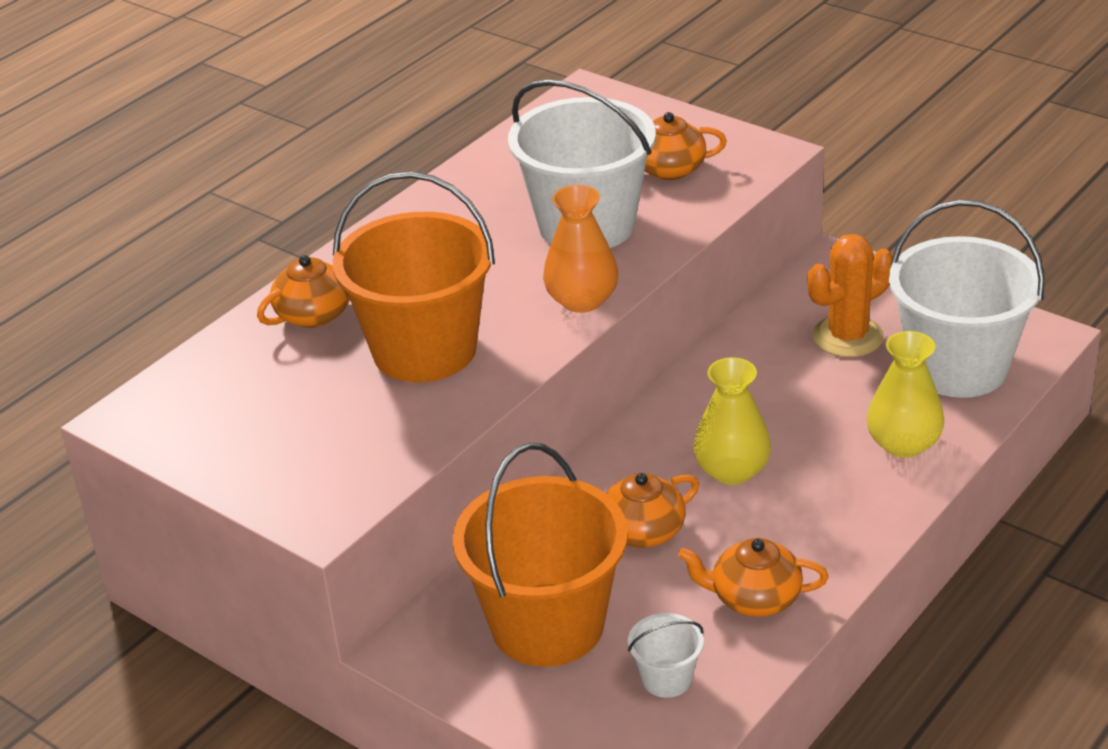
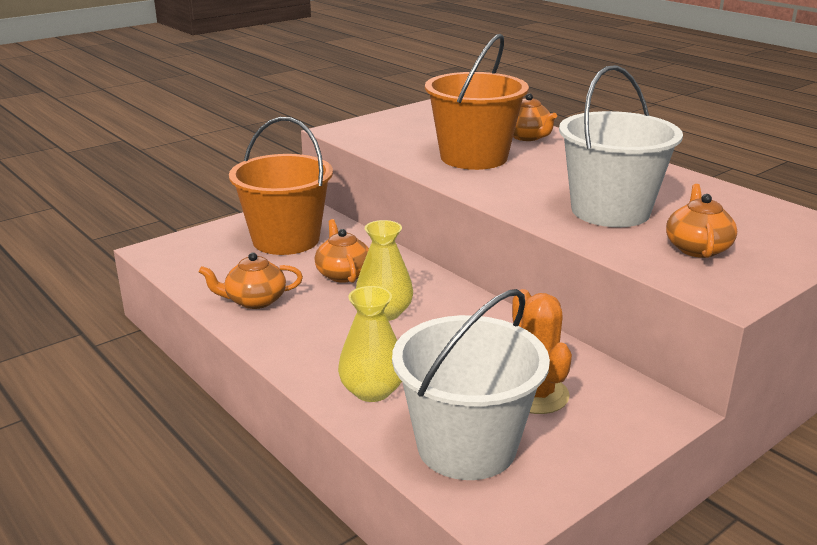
camera: 100 degrees right, 10 degrees down
(582, 300) = (508, 200): orange vase -> none
(666, 678) = (215, 265): white bucket -> none
(754, 598) = (254, 300): orange teapot -> orange teapot turned 120 degrees counterclockwise

